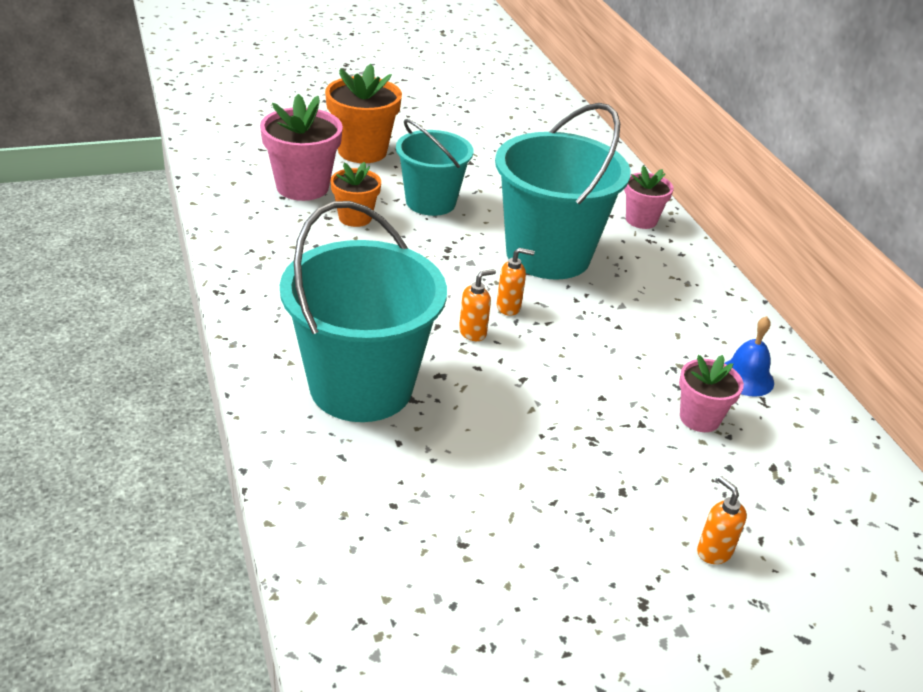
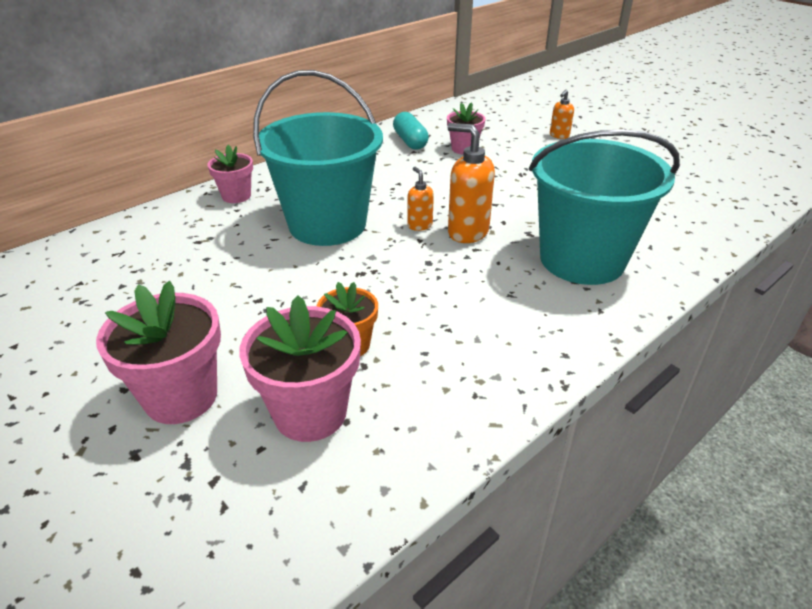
camera: 110 degrees left, 0 degrees up
(362, 151) = (181, 397): orange flower pot -> pink flower pot
(430, 202) = (280, 306): turquoise bucket -> none
(473, 332) = (467, 232): orange soap dispenser -> orange soap dispenser, size x1.83
(746, 377) = (410, 141): blue bell -> turquoise capsule

